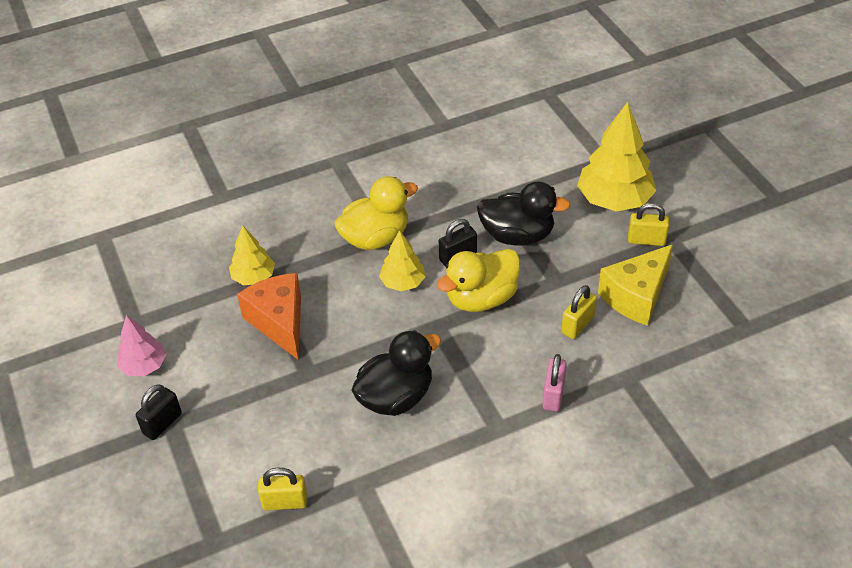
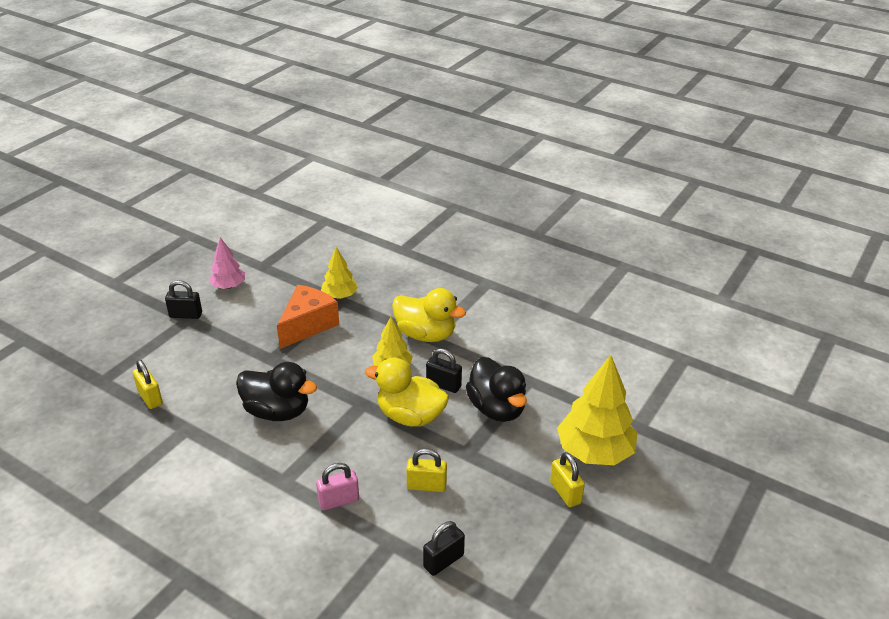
camera: 55 degrees right, 10 degrees down
(636, 296) = (490, 512): yellow cheese -> none
(670, 351) = (443, 561): none -> black padlock

